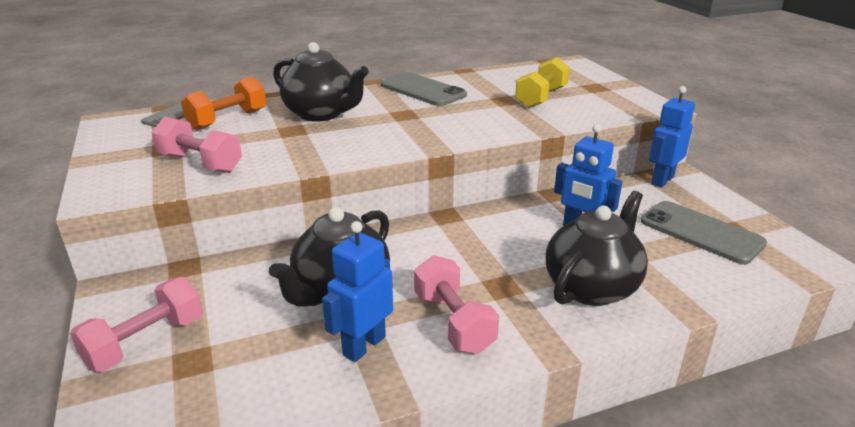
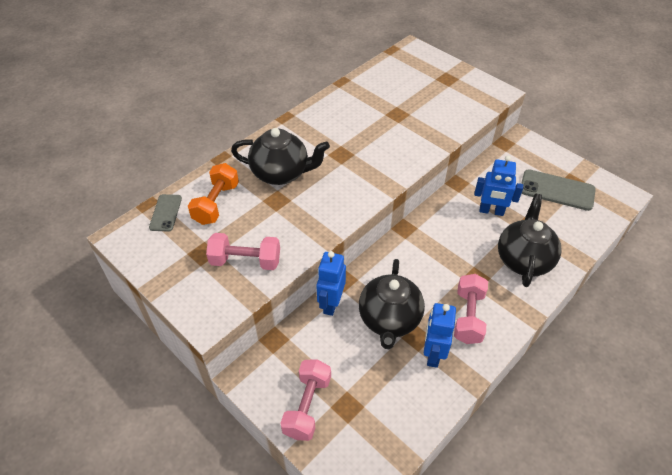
camera: 25 degrees left, 20 degrees up
(423, 90) = (331, 118): grey phone -> none
(453, 322) = (468, 316): pink dumbbell -> pink dumbbell turned 60 degrees clockwise
(541, 98) = (420, 104): yellow dumbbell -> none
(662, 180) = (513, 147): blue robot -> blue robot (331, 303)

